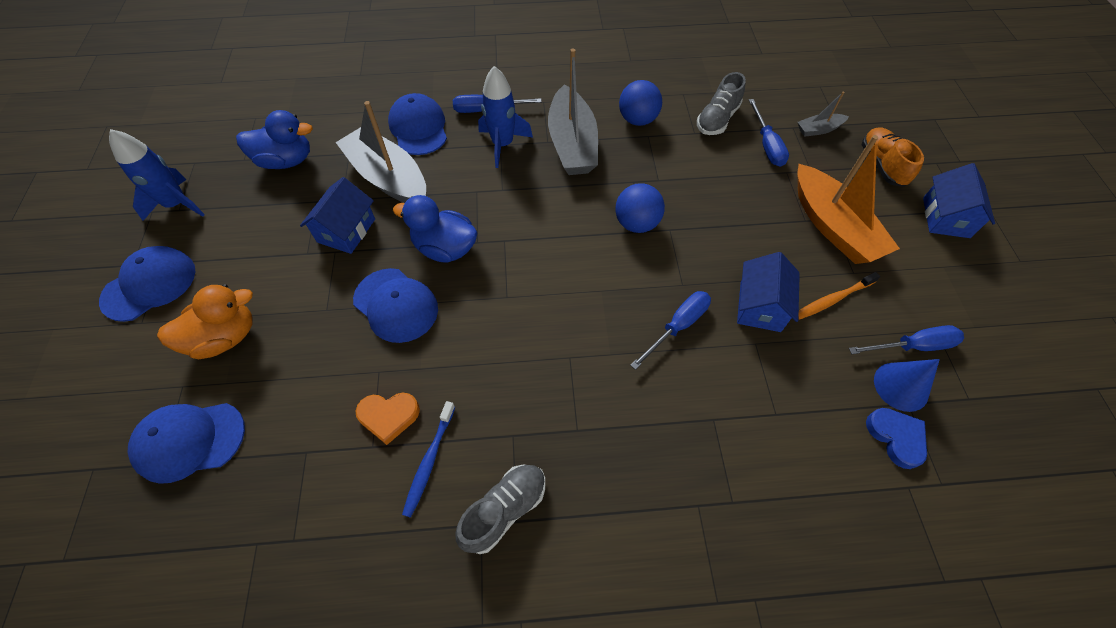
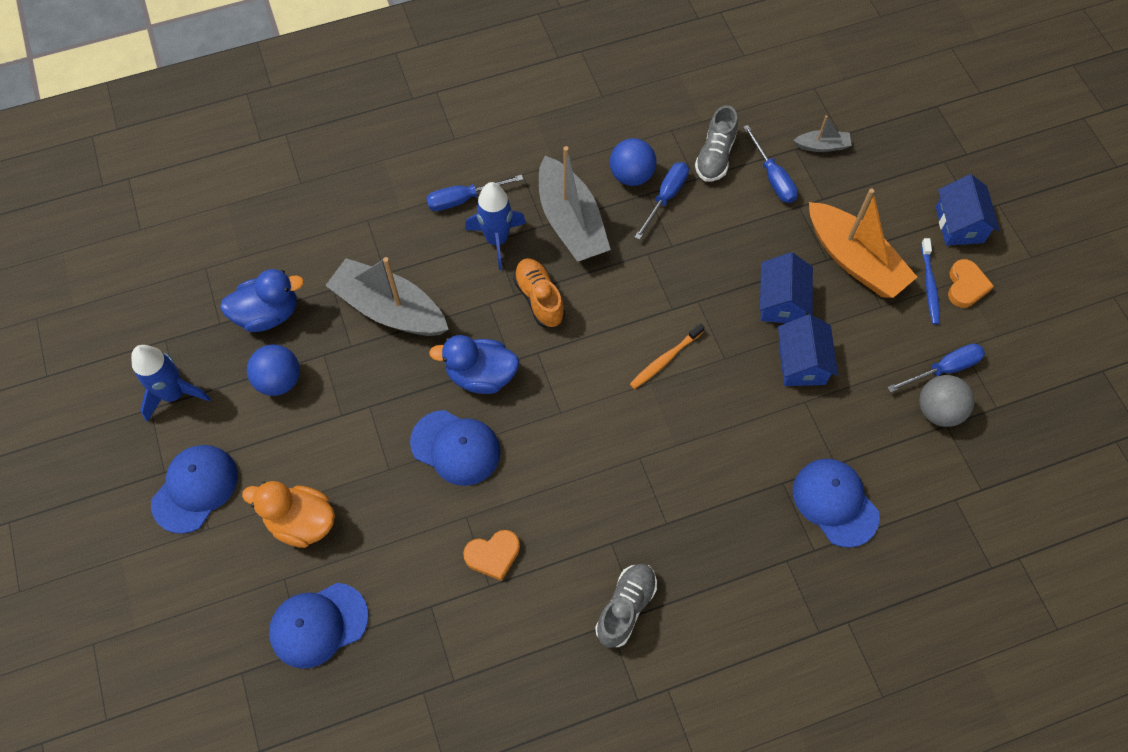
camera: 15 degrees left, 5 degrees up
(225, 337) = (301, 522): orange duck -> orange duck turned 120 degrees counterclockwise
(346, 230) = (371, 380): blue house -> blue house (781, 301)
(418, 128) = (397, 239): blue cap -> blue cap (835, 503)
(429, 462) = (545, 585): blue toothbrush -> blue toothbrush (929, 286)
(636, 223) = (663, 302): blue ball -> blue ball (279, 380)
(678, 326) = (731, 402): blue screwdriver -> blue screwdriver (666, 197)
(818, 129) = (822, 146): grey boat -> grey boat turned 150 degrees counterclockwise
(832, 299) = (866, 340): orange toothbrush -> orange toothbrush (664, 360)
(882, 165) = (891, 176): orange shoe -> orange shoe (539, 298)
(896, 437) = (940, 458): blue heart -> none
(901, 386) = (938, 411): blue cone -> grey ball
(946, 272) = (966, 286): none -> orange heart

